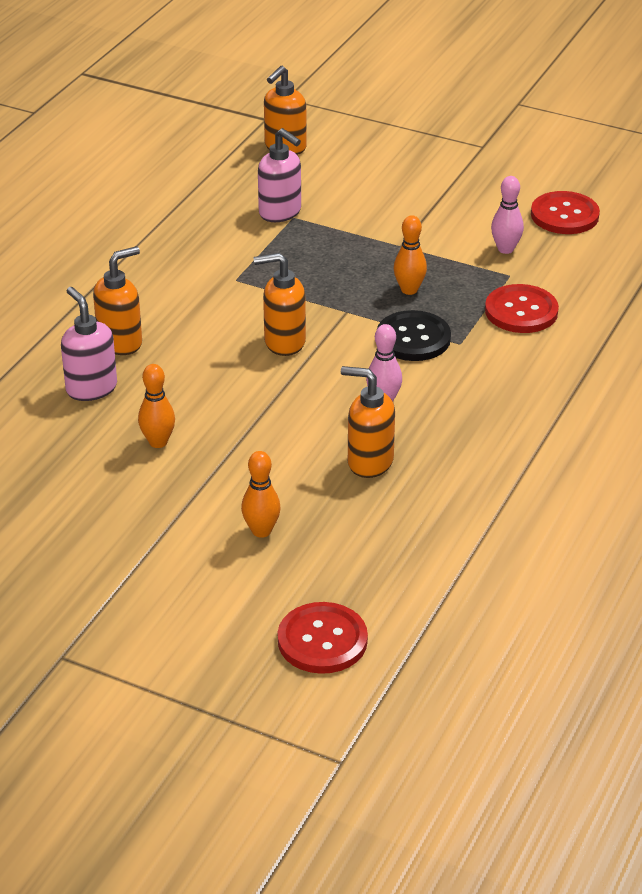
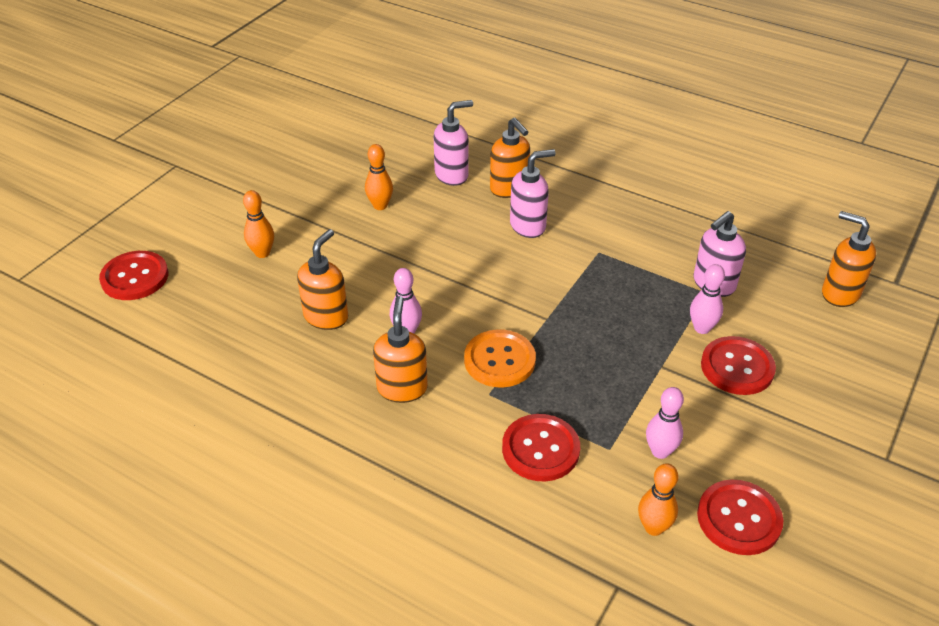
camera: 95 degrees right, 5 degrees up
(193, 326) = (528, 226): none -> pink soap dispenser
(284, 342) = (501, 276): orange soap dispenser -> orange soap dispenser (402, 388)
(345, 222) = (702, 328): none -> pink bowling pin
(394, 206) = (737, 367): none -> red button
(409, 290) = (581, 365): orange bowling pin -> orange bowling pin (653, 527)
(413, 338) = (499, 360): black button -> orange button

